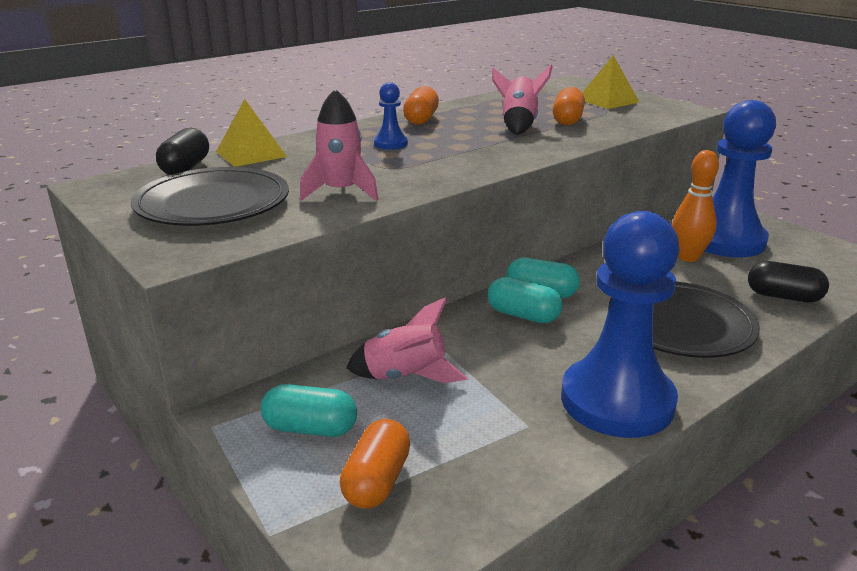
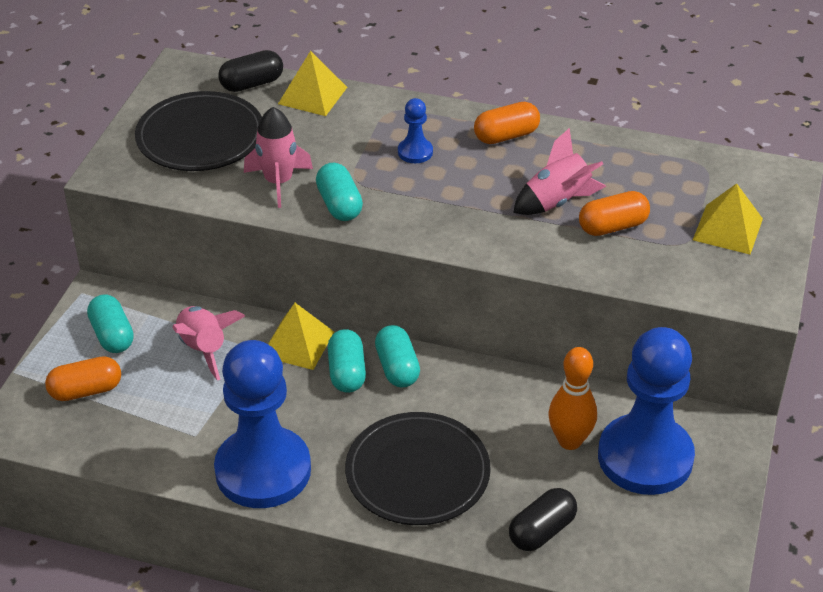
camera: 55 degrees right, 15 degrees up
(412, 180) = (339, 205): none -> turquoise capsule
(458, 325) = (297, 343): none -> yellow pyramid
(783, 297) = (541, 531): black capsule -> black capsule turned 60 degrees clockwise

